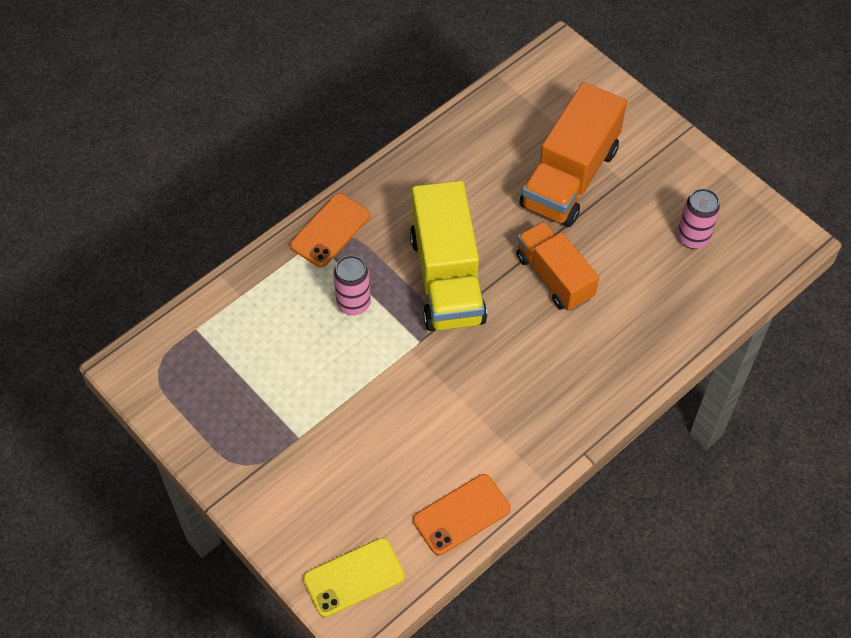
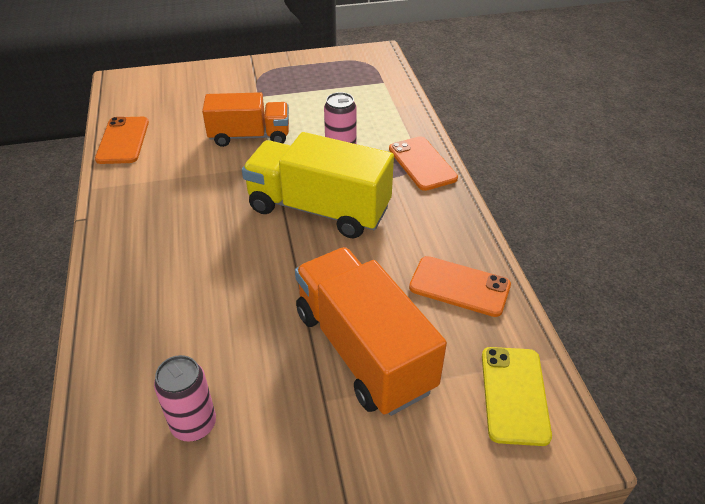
camera: 120 degrees right, 15 degrees down
(354, 577) = (143, 87): yellow phone -> yellow phone (514, 395)
(470, 147) = (459, 286): none -> orange phone
(554, 277) = (256, 278): orange truck -> orange truck (250, 136)

